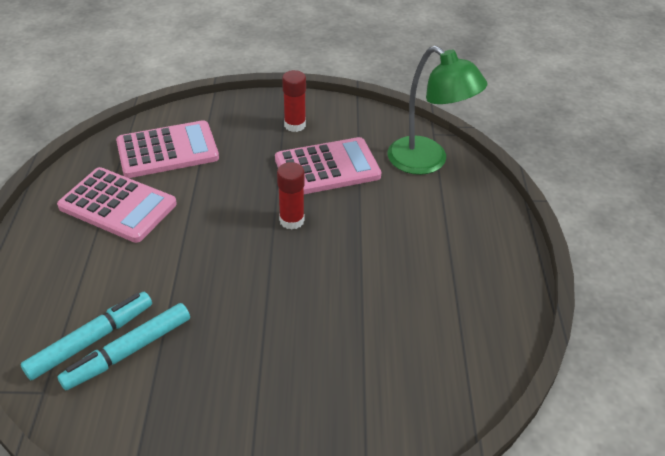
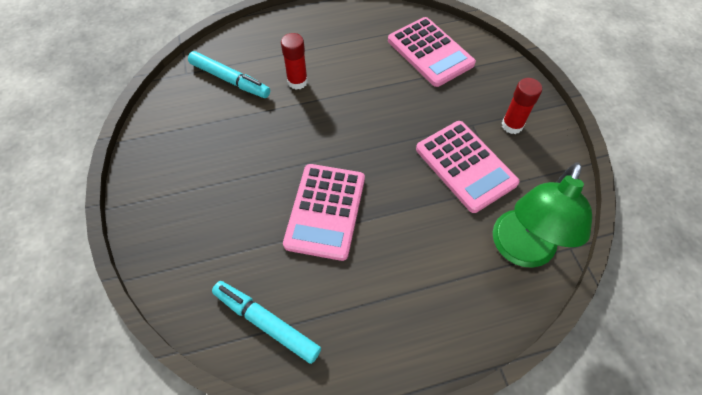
camera: 75 degrees right, 15 degrees up
(118, 205) = (356, 47): pink calculator -> pink calculator (325, 211)
(128, 352) = (225, 102): turquoise marker -> turquoise marker (266, 323)
(292, 220) = (385, 158): red glue stick -> red glue stick (297, 82)

